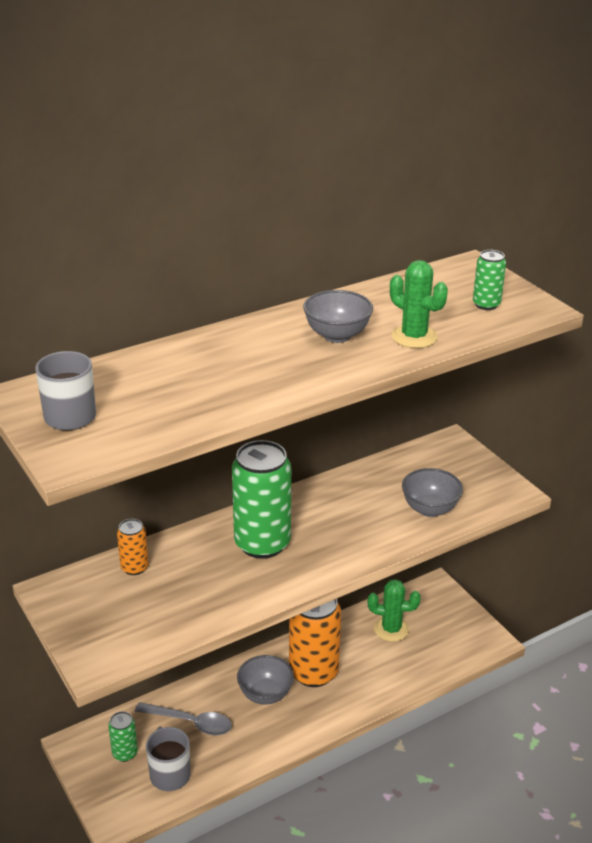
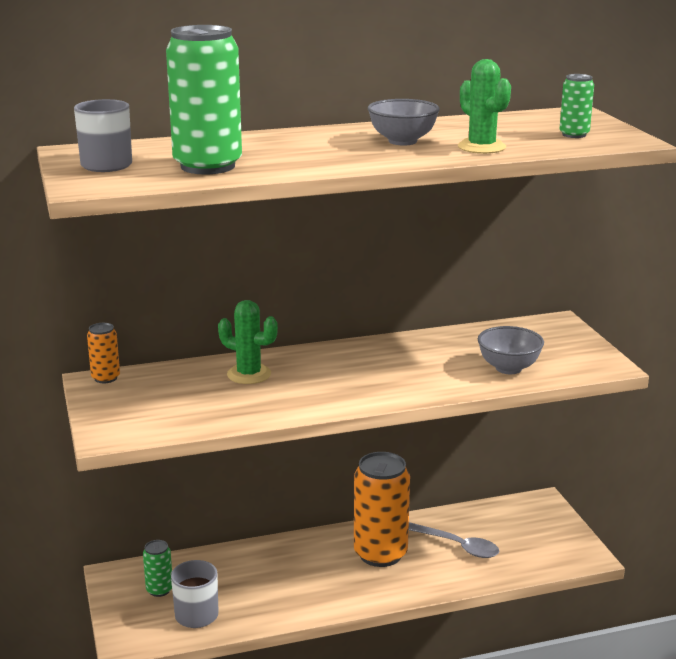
camera: 15 degrees right, 10 degrees down
(134, 567) = (183, 375): orange can -> orange can (105, 378)
(191, 723) = (236, 576): grey spoon -> grey spoon (457, 546)
(262, 543) = (319, 373): green can -> green can (208, 166)
(265, 695) = (322, 565): grey bowl -> none
(391, 629) = (478, 530): green cactus -> green cactus (249, 374)

